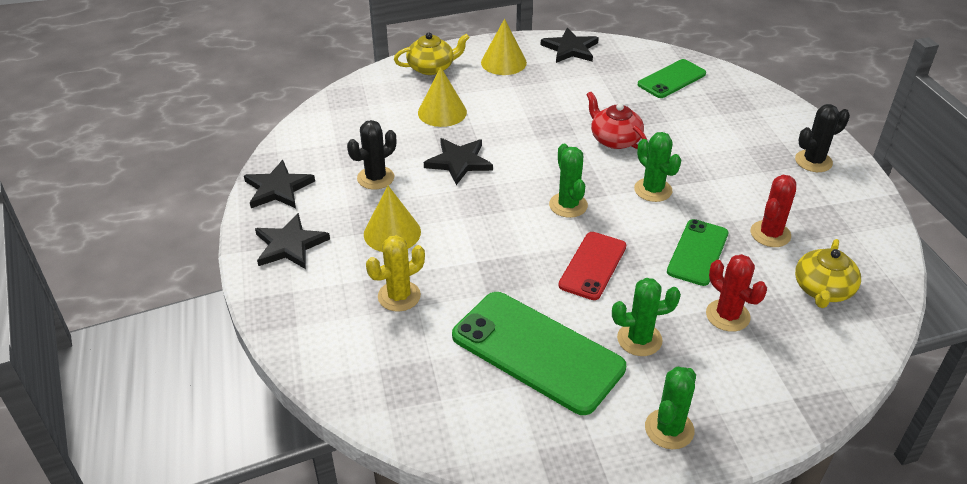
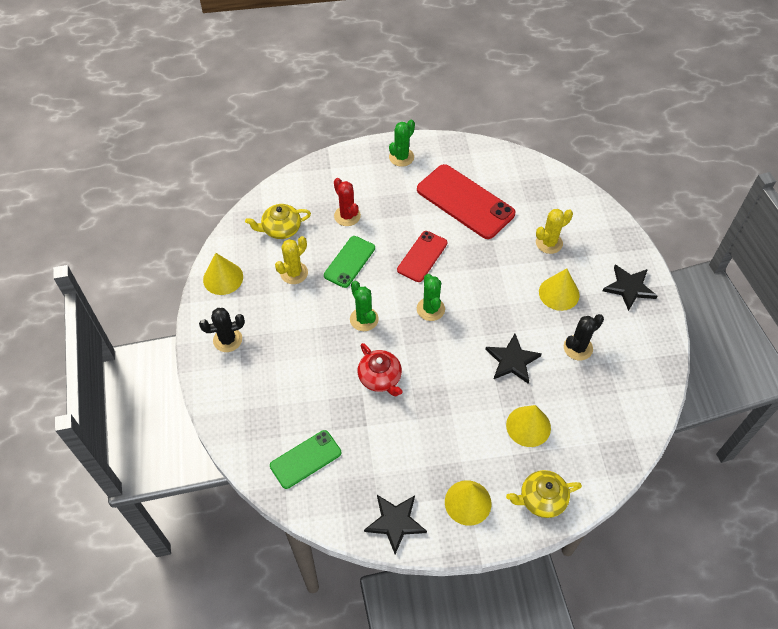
camera: 175 degrees left, 15 degrees up
(278, 188) = (652, 342): black star -> none
(537, 352) = (465, 202): green phone -> red phone
(639, 339) = (404, 205): green cactus -> none
(770, 234) = (294, 273): red cactus -> yellow cactus
(822, 290) = (281, 229): yellow teapot -> yellow teapot turned 135 degrees counterclockwise
(865, 222) = (223, 278): none -> yellow cone

